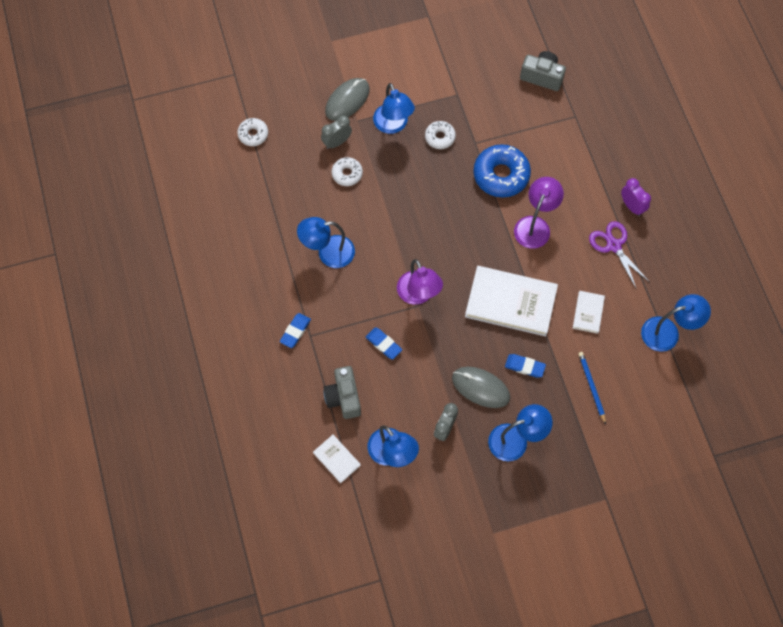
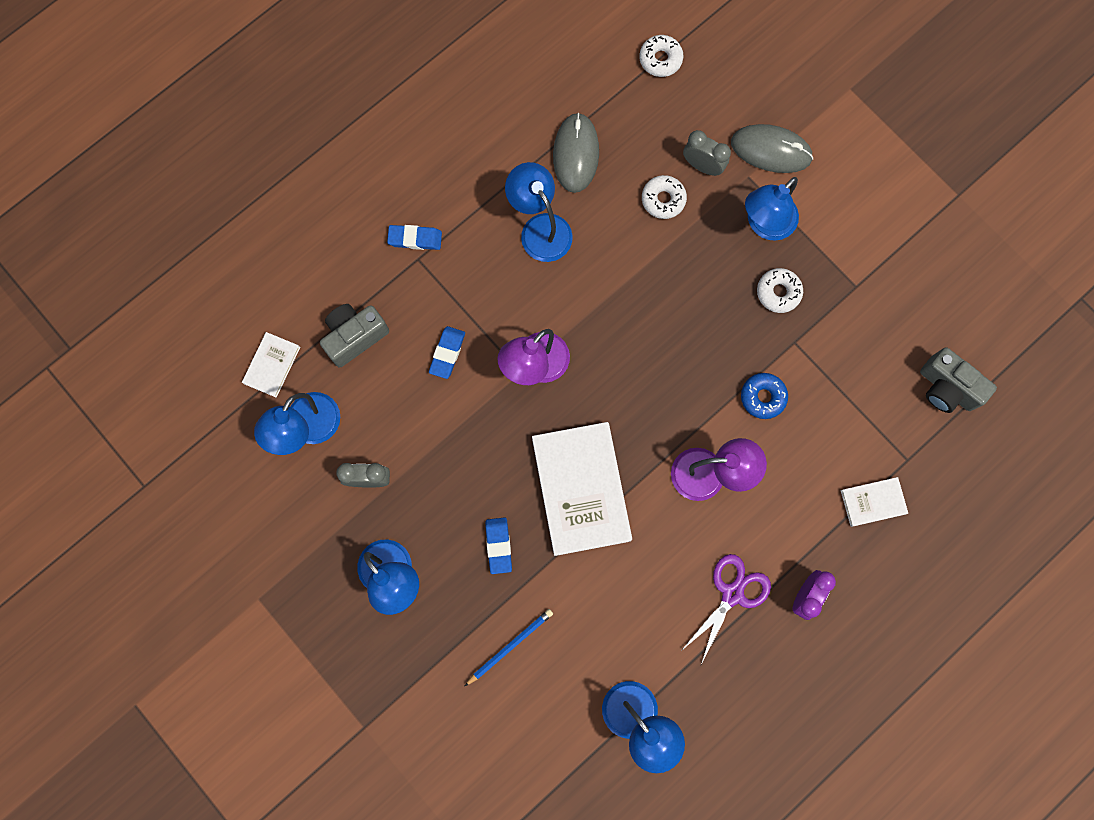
camera: 65 degrees right, 10 degrees up
(480, 388) = (443, 501): grey mouse -> grey mouse (575, 154)
(501, 175) = (763, 397): blue donut -> blue donut, size x0.55
(542, 77) = (946, 388): grey camera -> grey camera turned 135 degrees clockwise
(588, 313) = (615, 598): white book -> white book (873, 502)

